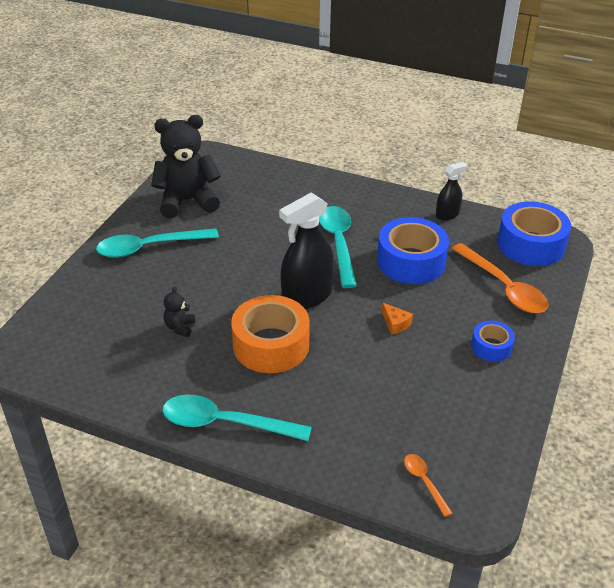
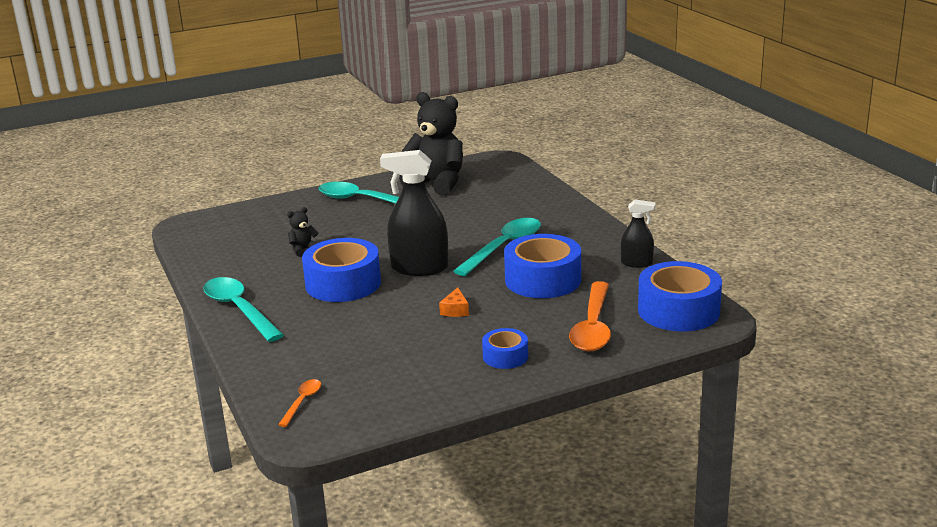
camera: 45 degrees right, 15 degrees down
(271, 345) = (343, 283): orange tape -> blue tape

